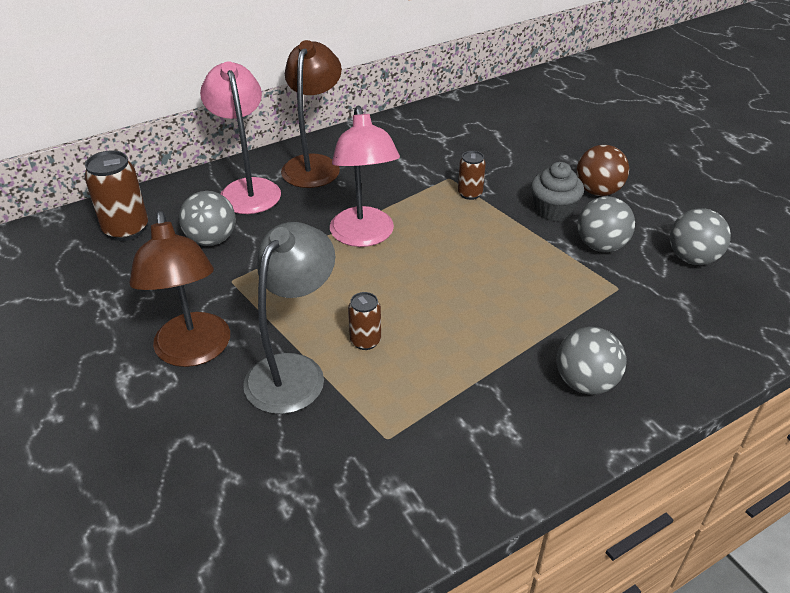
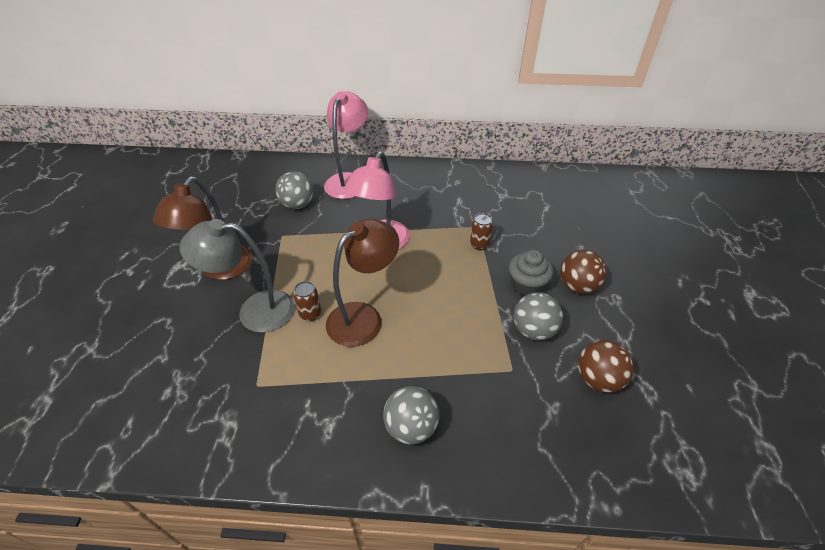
camera: 35 degrees right, 5 degrees up
(126, 229) = (264, 178): brown can -> none
(293, 371) = (255, 311): grey lamp -> grey lamp turned 150 degrees counterclockwise
(314, 164) = (402, 180): brown lamp -> brown lamp (363, 317)
(692, 258) = (598, 379): grey ball -> brown ball

